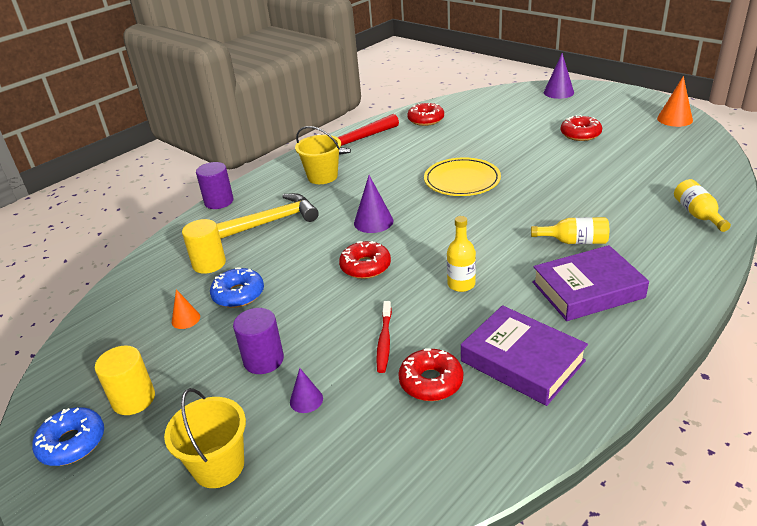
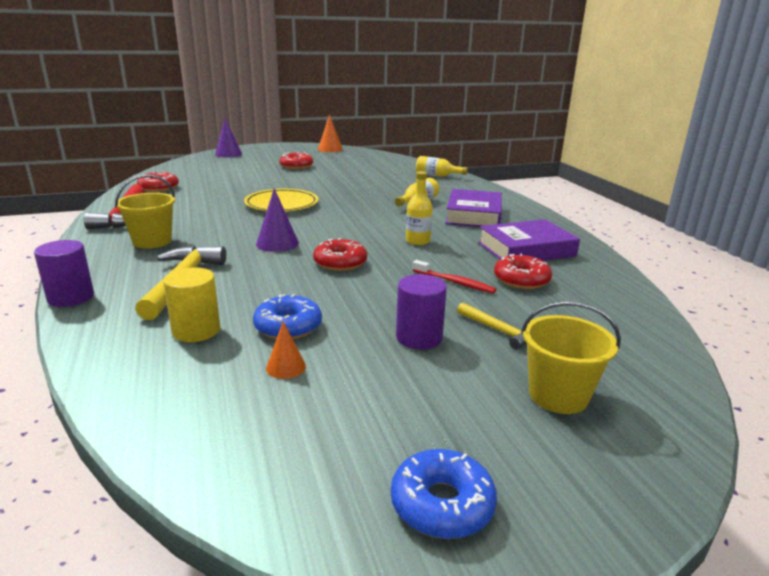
camera: 65 degrees left, 10 degrees down
(134, 399) = (400, 433): yellow cylinder -> none
(306, 400) = (498, 331): purple cone -> yellow hammer

